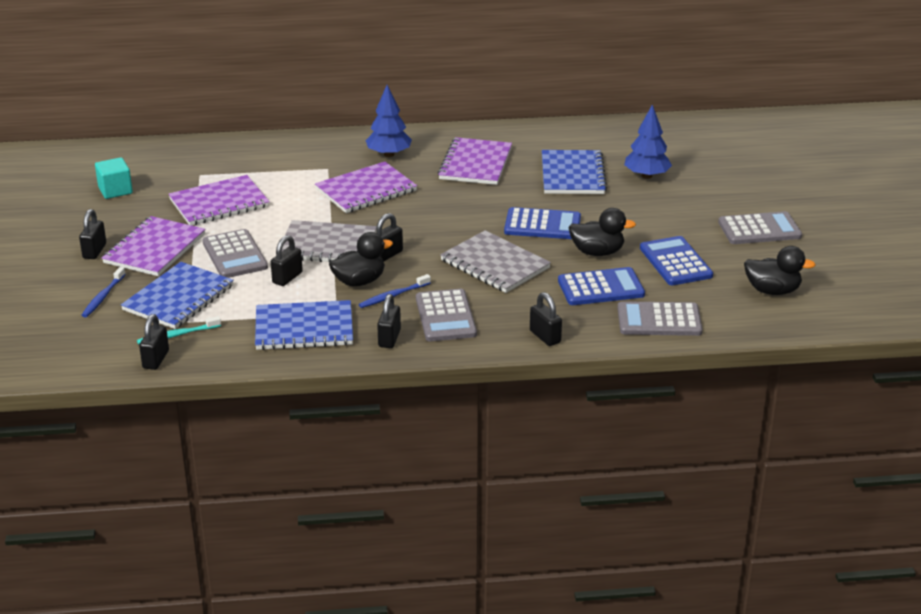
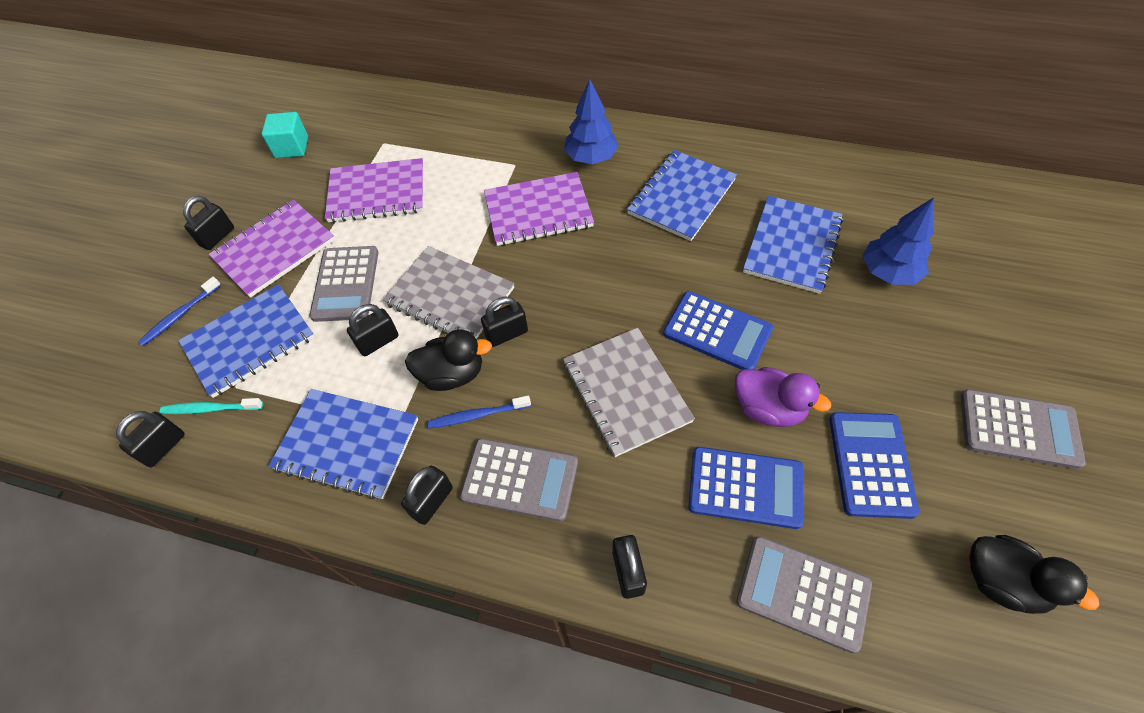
camera: 25 degrees right, 25 degrees up
(445, 316) = (520, 479): grey calculator -> grey calculator turned 90 degrees counterclockwise
(475, 164) = (681, 197): purple notebook -> blue notebook
(597, 252) = (768, 408): black duck -> purple duck

